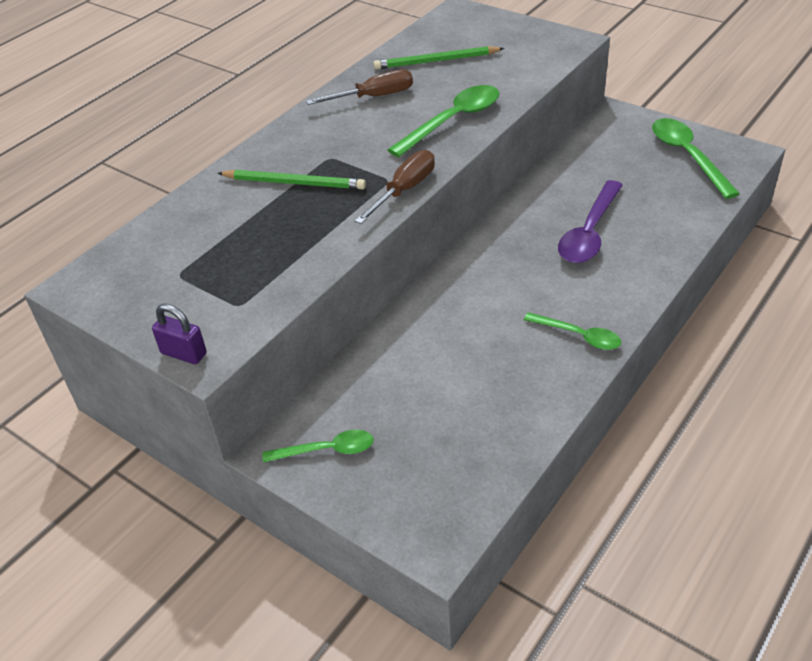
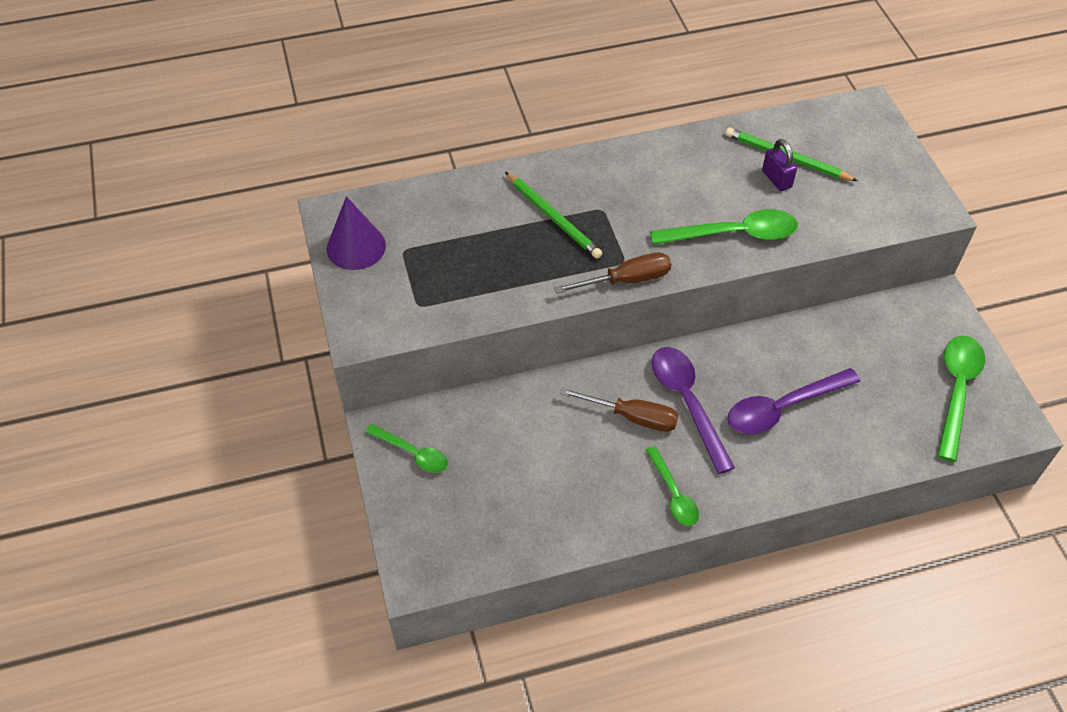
camera: 35 degrees right, 10 degrees up
(127, 297) = (356, 247): none -> purple cone
(184, 353) = (351, 321): purple padlock -> purple padlock (776, 179)
(374, 97) = (696, 166): brown screwdriver -> brown screwdriver (632, 417)
(517, 270) = (687, 402): none -> purple spoon

